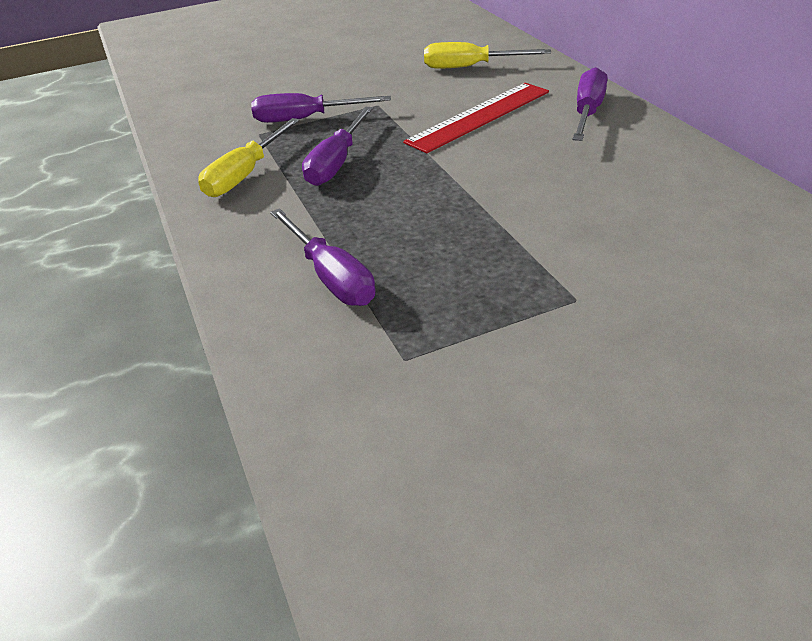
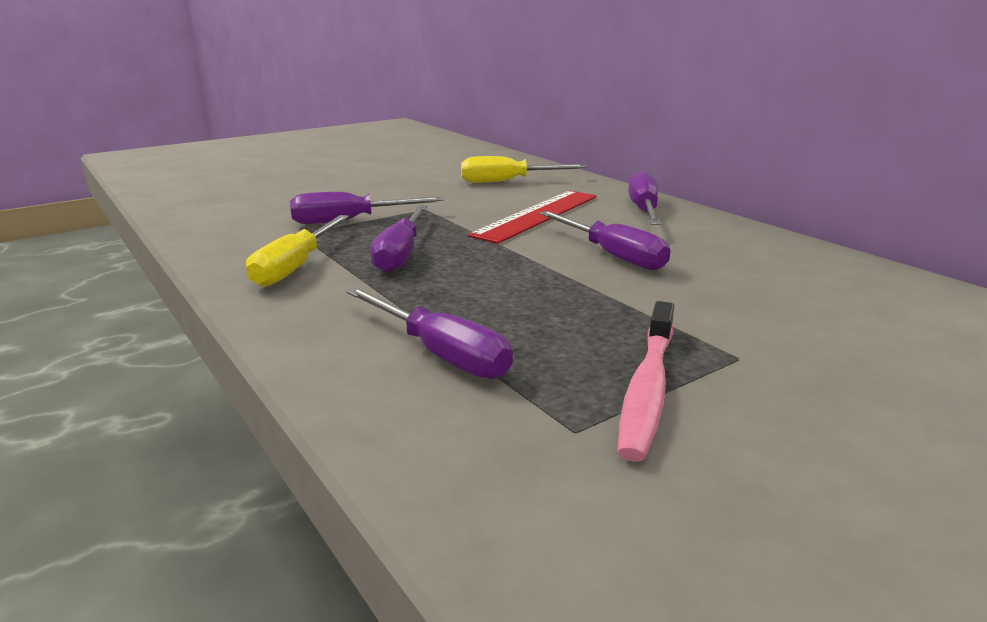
camera: 15 degrees left, 15 degrees down
(481, 324) = (648, 388): none -> pink toothbrush
(525, 173) = (612, 255): none -> purple screwdriver

